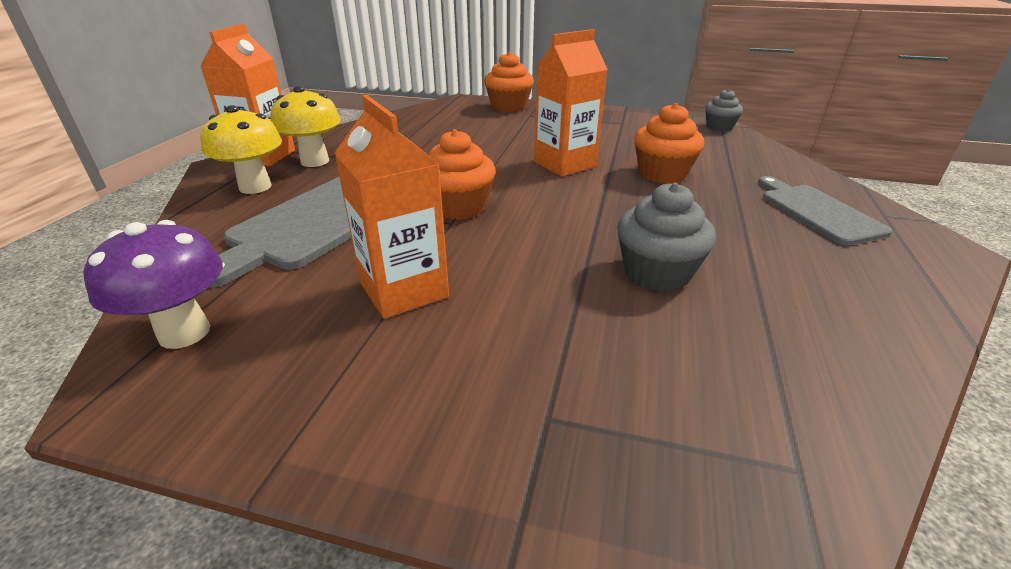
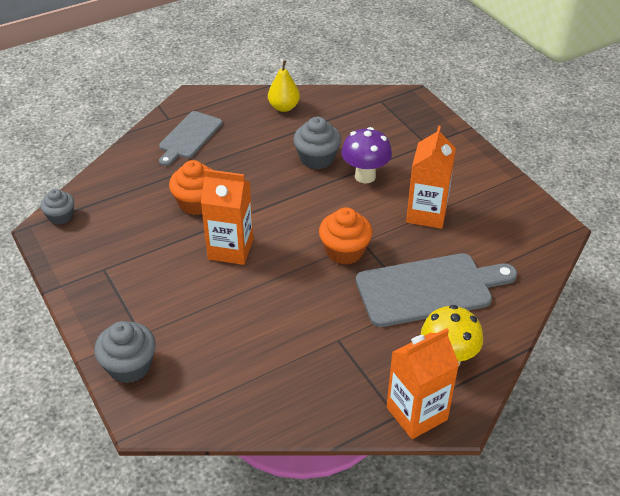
camera: 135 degrees left, 10 degrees up
(184, 333) = (529, 246): purple mushroom -> purple mushroom (365, 176)
(315, 161) = (384, 373): yellow mushroom -> none
(508, 107) = (129, 366): orange cupcake -> grey cupcake
(858, 316) = (284, 107): none -> yellow pear

